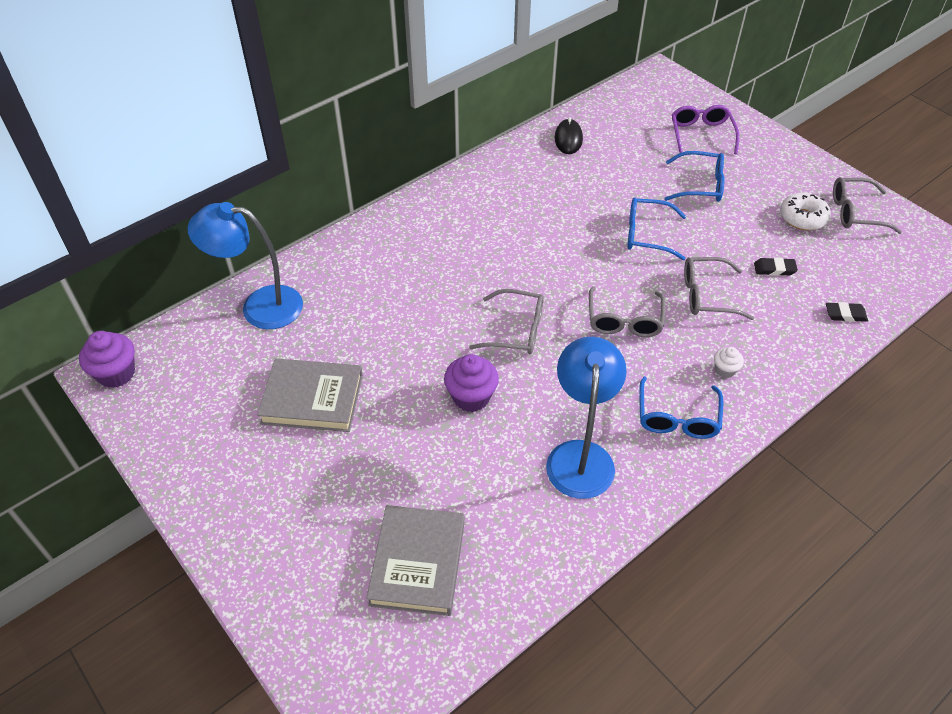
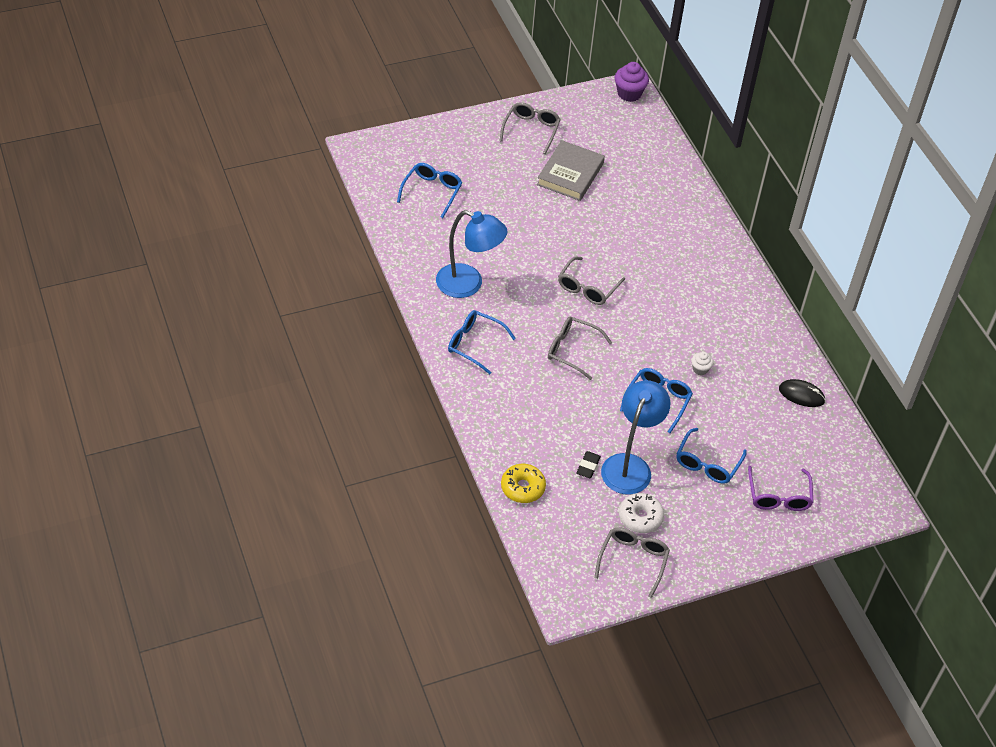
camera: 105 degrees right, 0 degrees up
(259, 306) = (663, 165): blue lamp -> blue lamp (630, 465)
(417, 563) = (432, 192): grey book -> blue glasses
(471, 397) = (538, 247): purple cupcake -> none
(701, 135) = (778, 496): purple glasses -> purple glasses turned 75 degrees clockwise
(707, 295) = (577, 410): grey glasses -> grey glasses (531, 130)
(725, 370) = (502, 388): white cupcake -> white cupcake (700, 369)
(845, 314) = (522, 488): black eraser -> yellow donut

